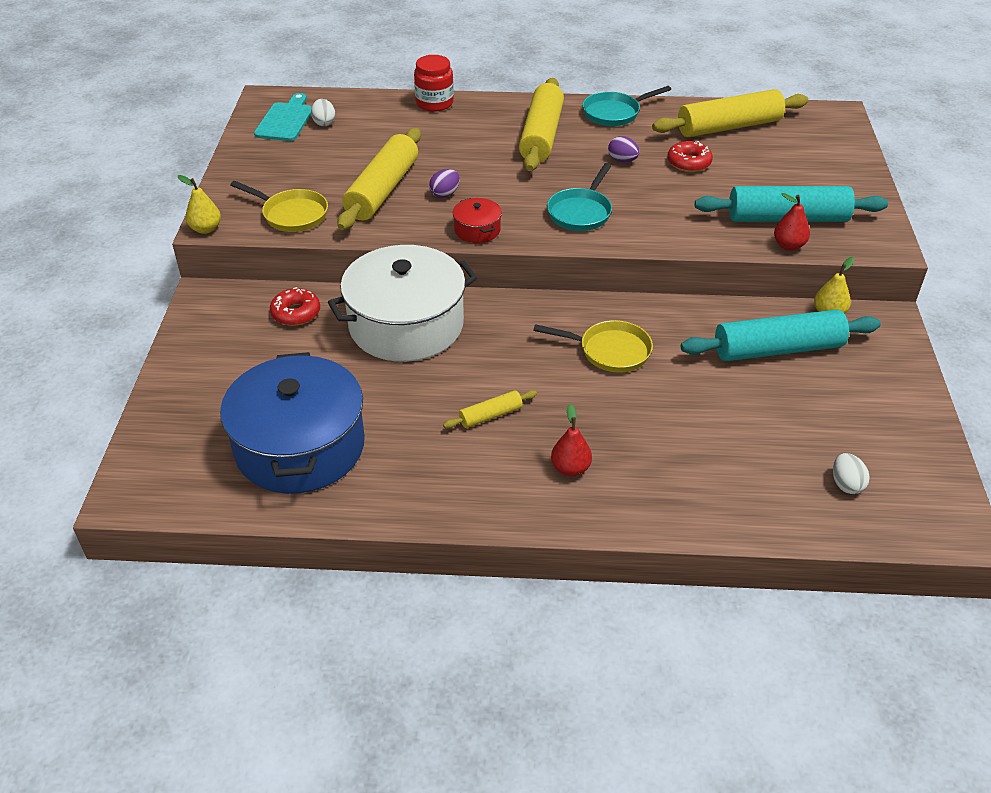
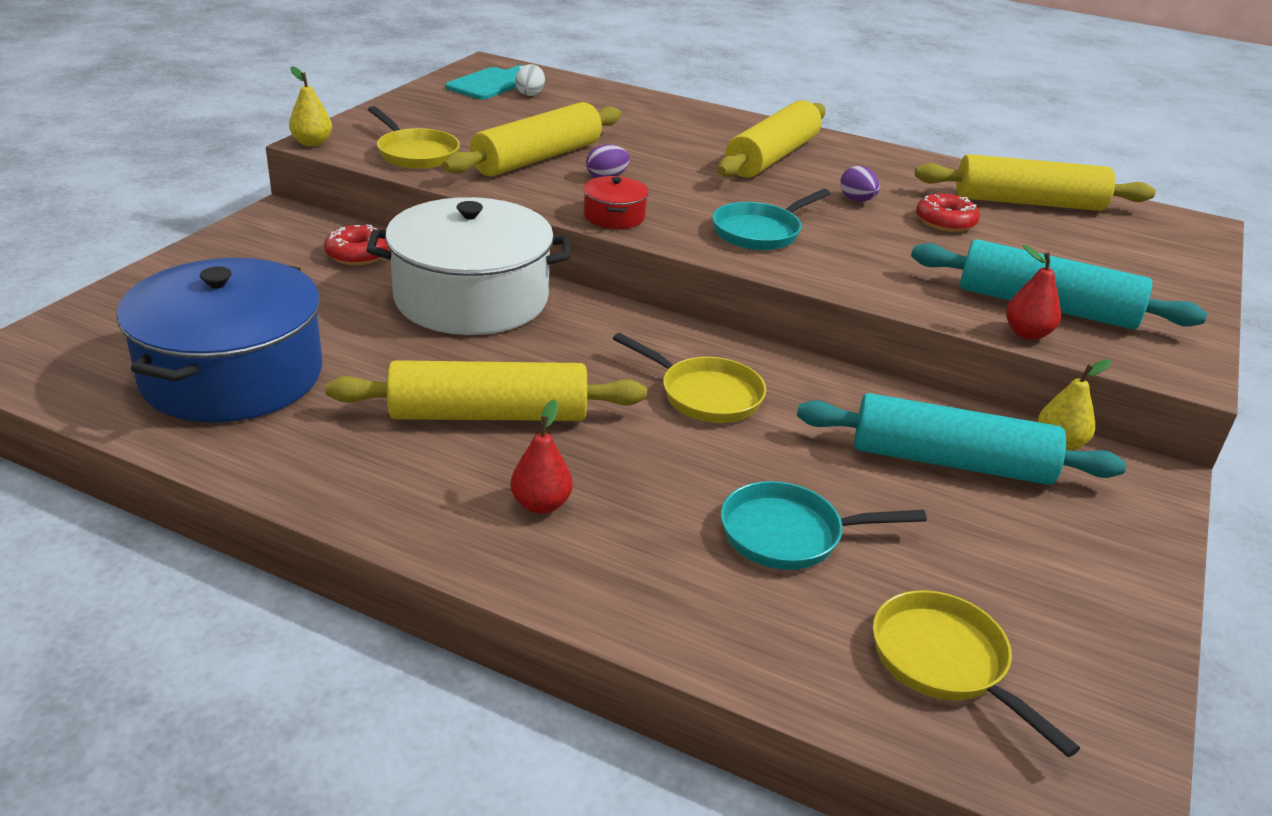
camera: 20 degrees right, 10 degrees down
(434, 103) = (669, 105): red jar -> none
(490, 415) = (489, 415): yellow rolling pin -> yellow rolling pin, size x2.12
(614, 113) = (883, 158): turquoise pan -> turquoise pan (789, 534)
(846, 484) = (945, 662): white egg -> yellow pan

